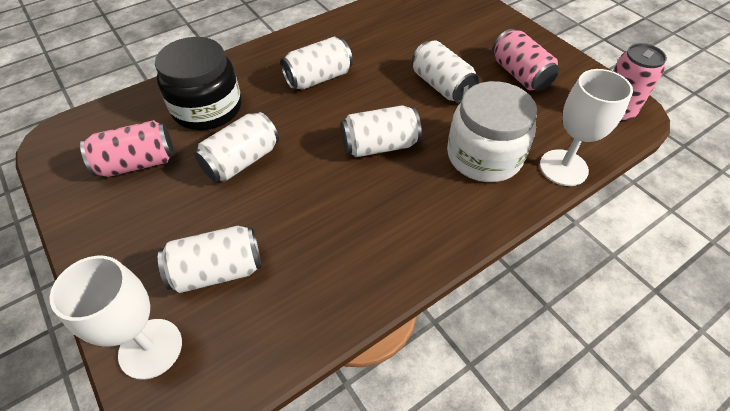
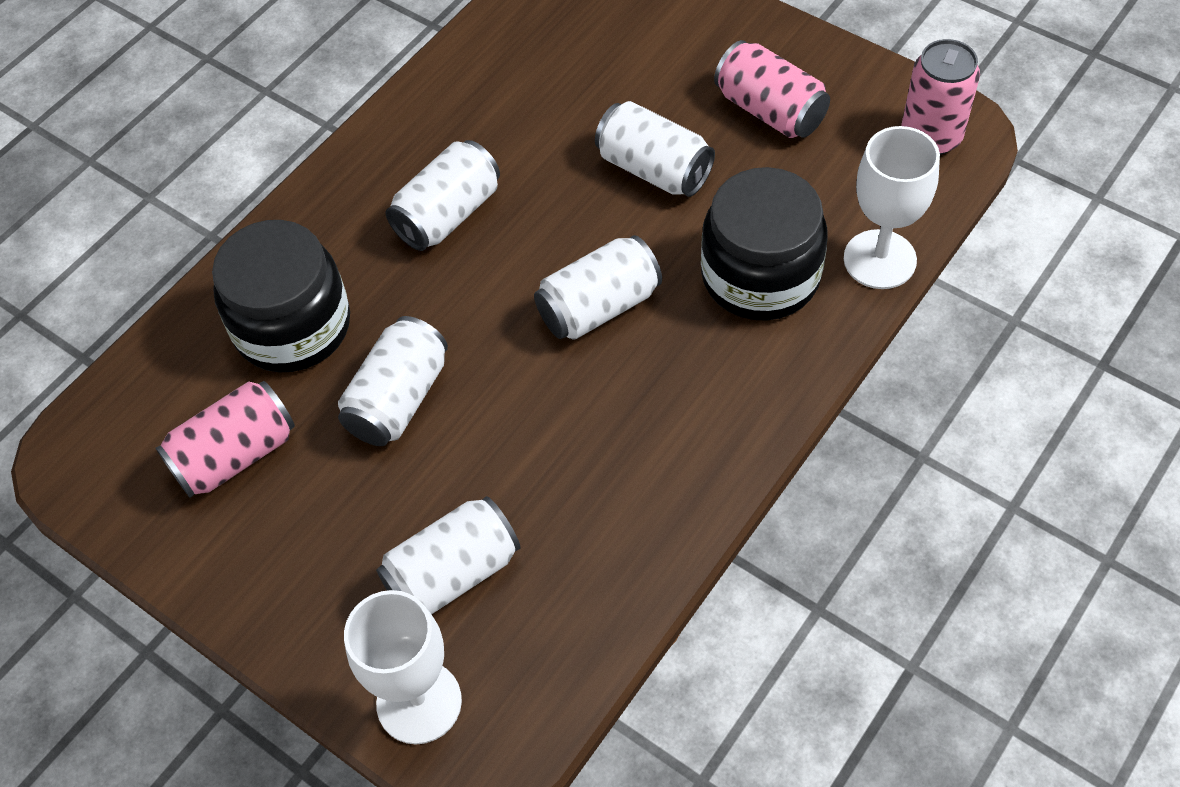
camera: 15 degrees left, 5 degrees up
(484, 156) = (760, 276): white jar -> black jar

